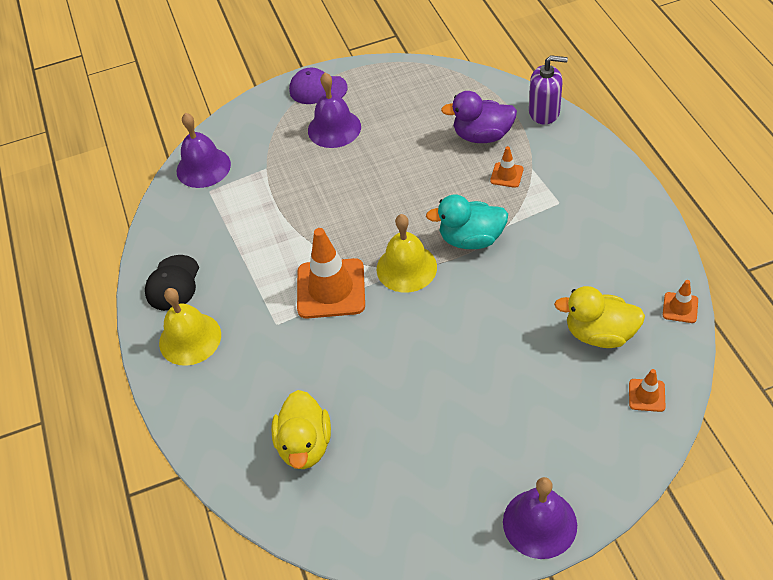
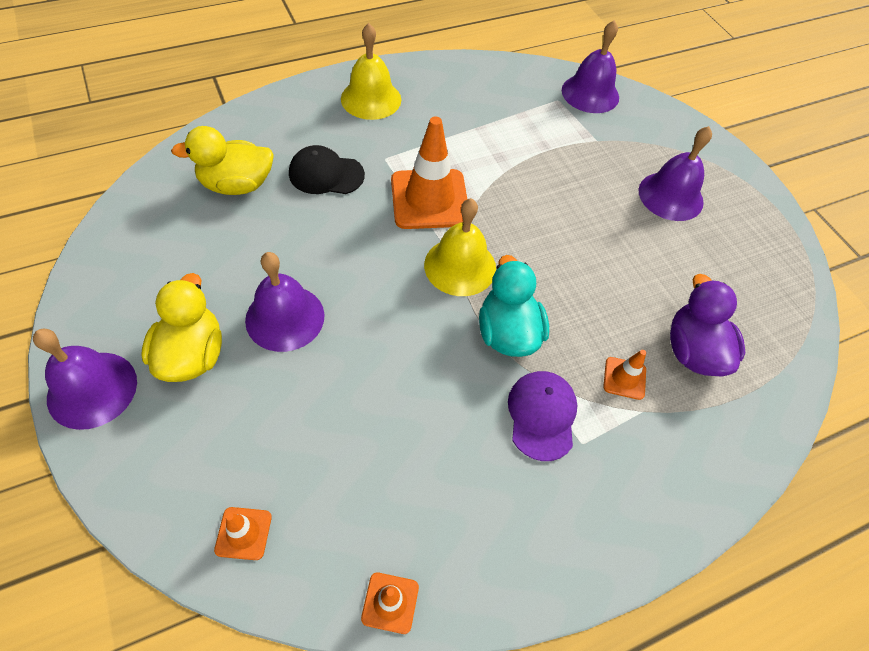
camera: 75 degrees right, 5 degrees up
(173, 283) = (437, 83): black cap -> black cap (326, 174)
(318, 89) = (732, 179): purple cap -> purple cap (542, 415)
(461, 388) = (285, 317): none -> purple bell
(544, 112) = (760, 434): purple soap dispenser -> none
(599, 334) = (350, 479): yellow duck -> yellow duck (192, 355)

